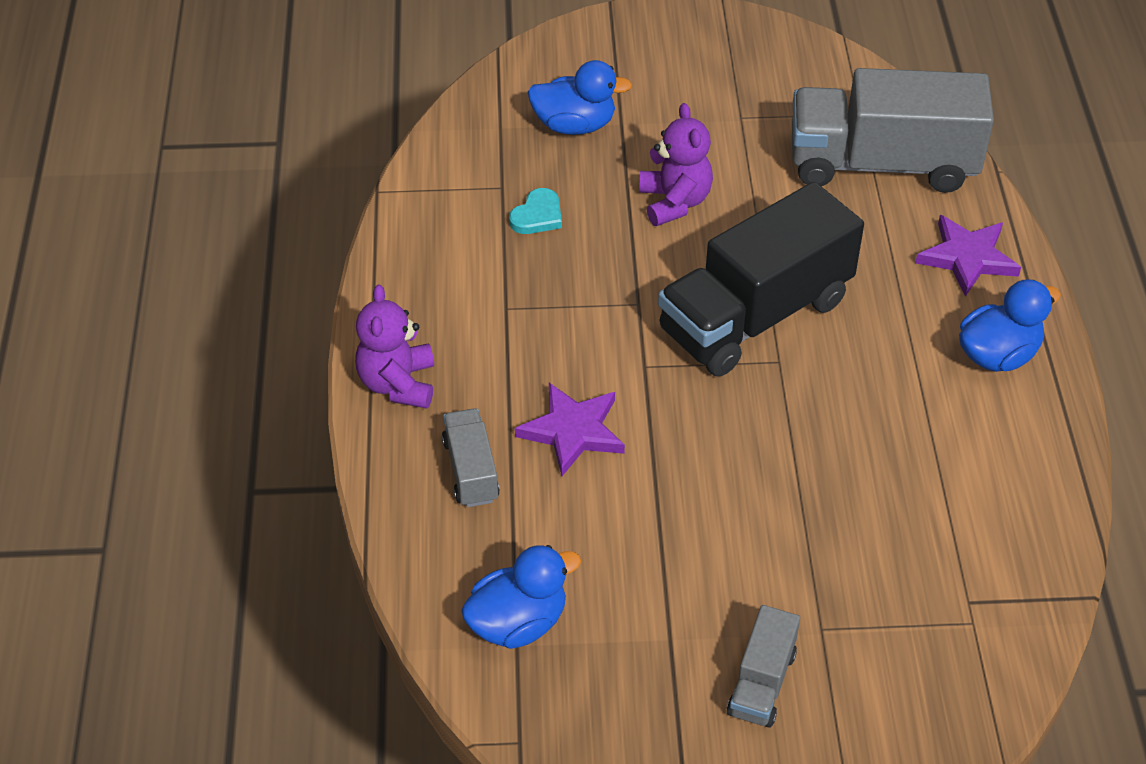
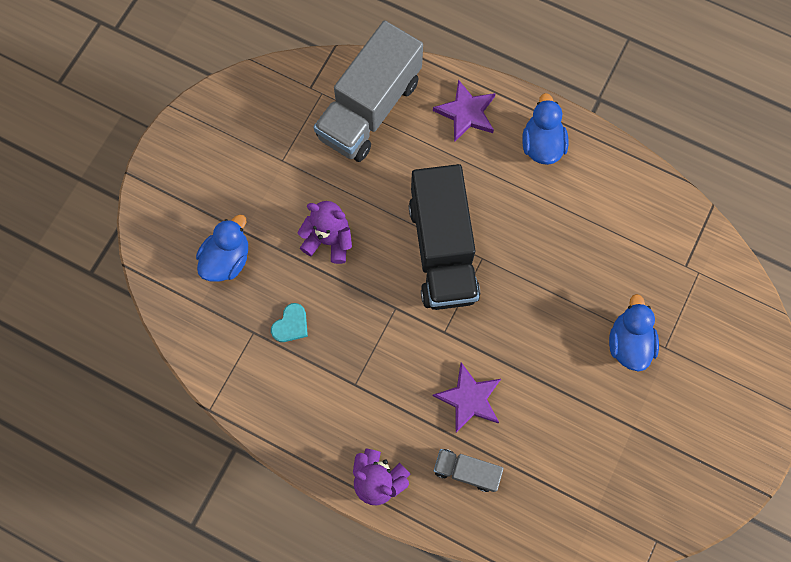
camera: 60 degrees left, 25 degrees up
(518, 623) = (583, 501): blue duck -> blue duck (628, 342)
(537, 216) = (291, 325): turquoise heart -> turquoise heart turned 60 degrees clockwise
(761, 683) = (682, 397): grey truck -> none

